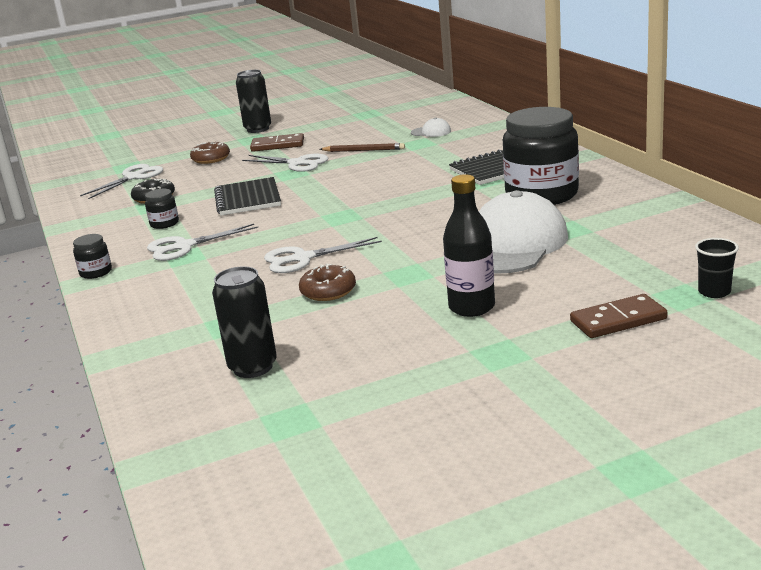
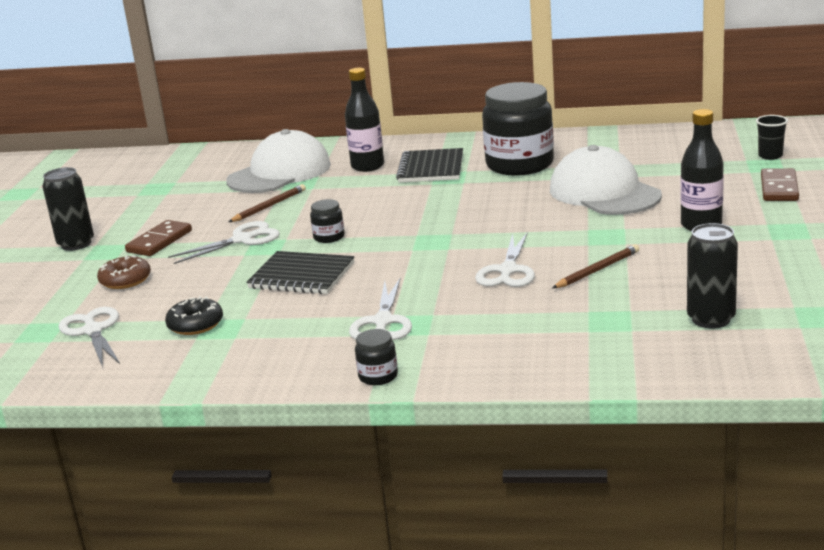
camera: 60 degrees left, 0 degrees up
(164, 224) = (294, 326): black jar -> black jar (329, 237)
(328, 291) = (597, 270): brown donut -> brown pencil
(431, 132) = (279, 173): white cap -> white cap, size x2.46
(475, 150) = (367, 166): none -> black bottle

